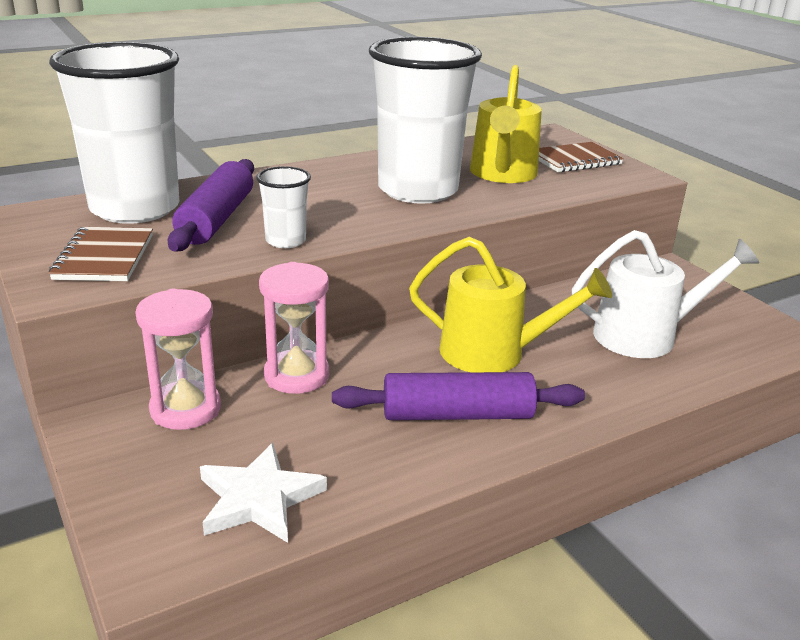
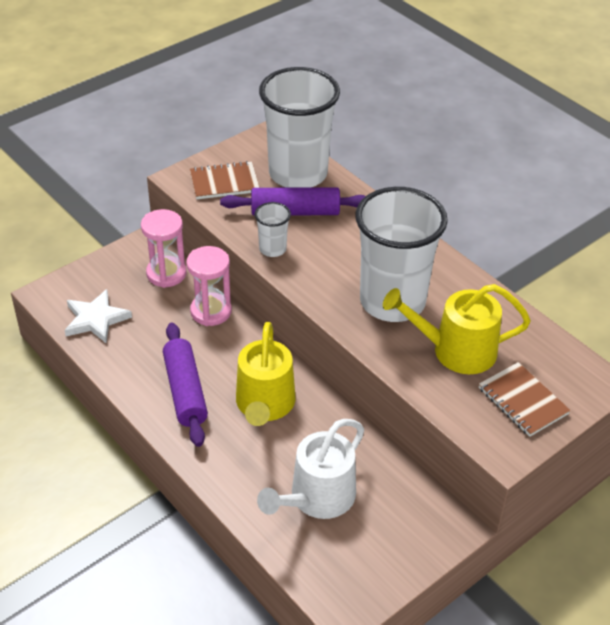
camera: 80 degrees right, 15 degrees up
(644, 336) = (317, 498): white watering can -> white watering can turned 60 degrees clockwise

